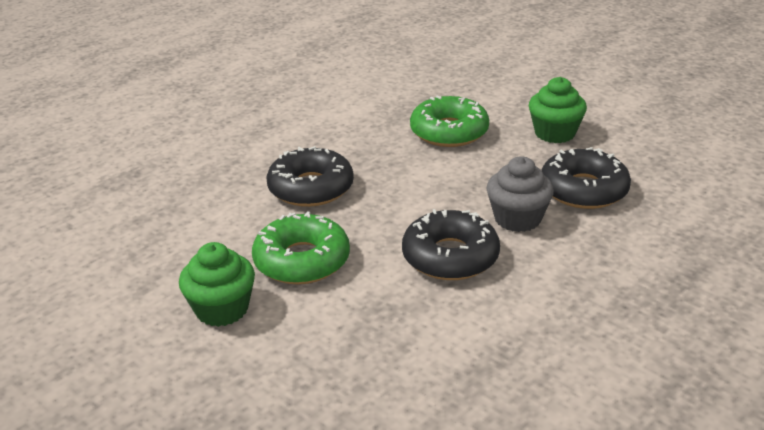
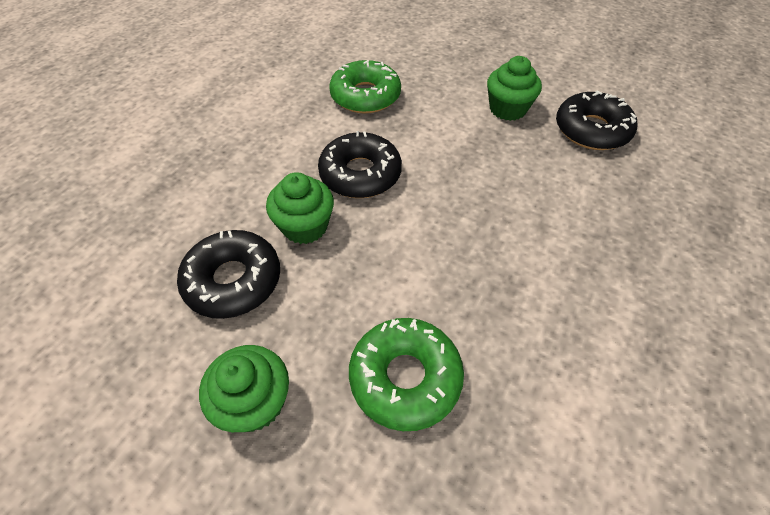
camera: 165 degrees right, 20 degrees up
(302, 260) = (478, 153): green donut -> green donut (365, 96)
(311, 188) = (522, 236): black donut -> black donut (591, 130)
(517, 218) = (305, 226): grey cupcake -> green cupcake

